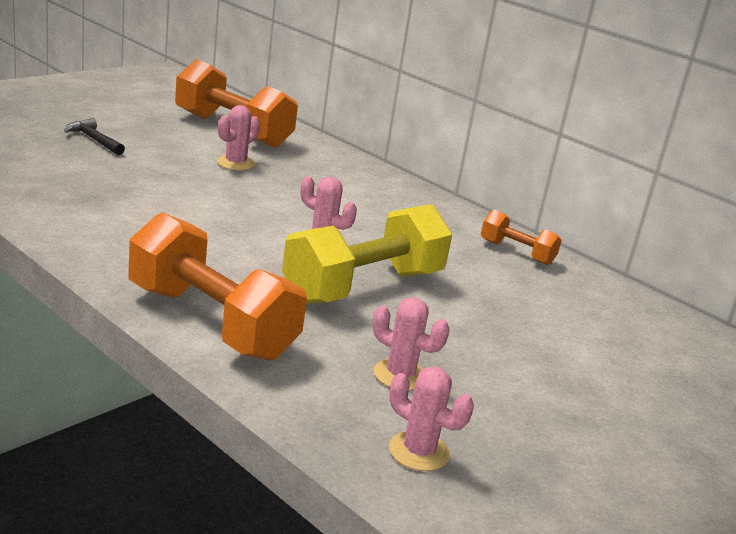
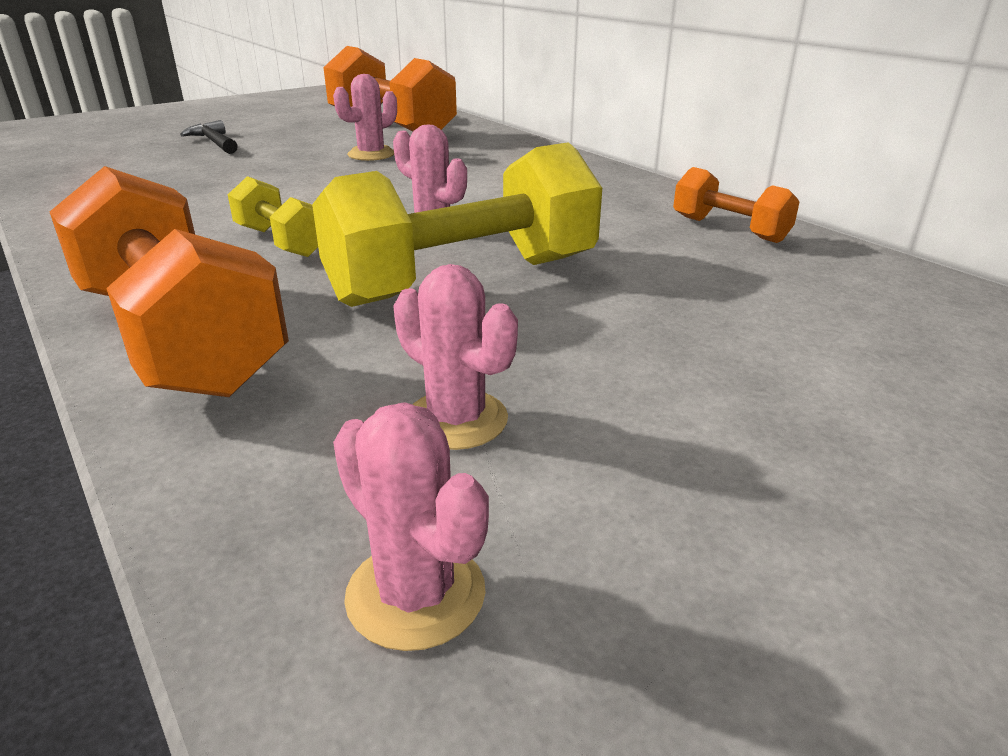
camera: 15 degrees right, 5 degrees up
(223, 249) = (281, 242): none -> yellow dumbbell

